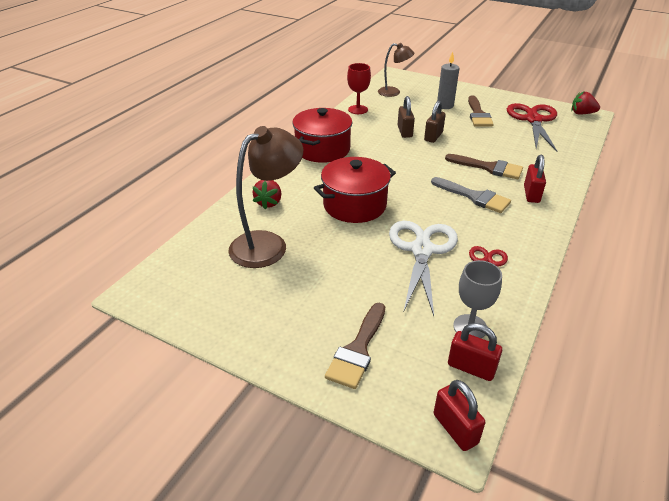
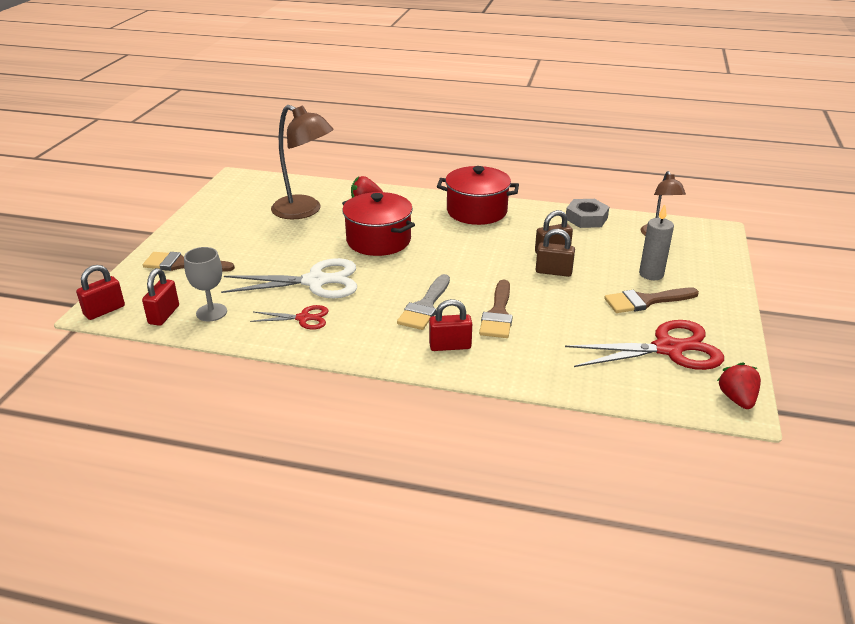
camera: 75 degrees right, 5 degrees down
(358, 109) = (586, 218): red goblet -> grey nut

